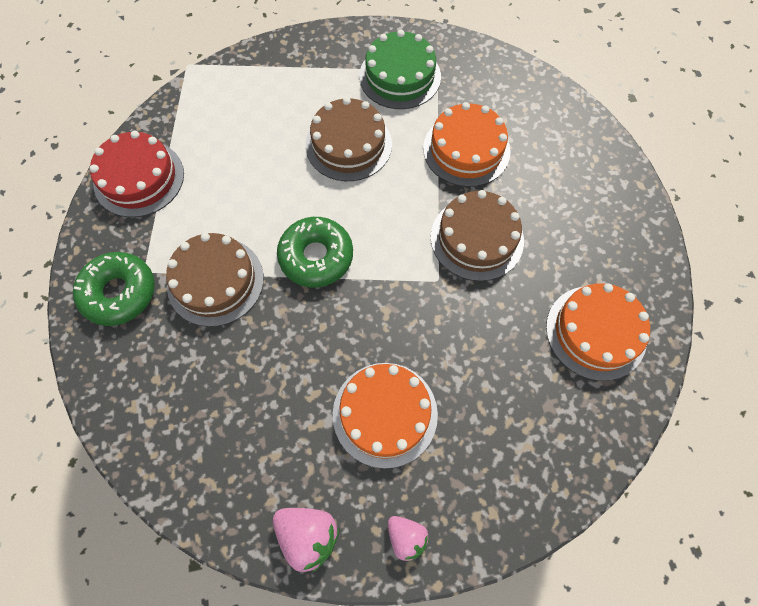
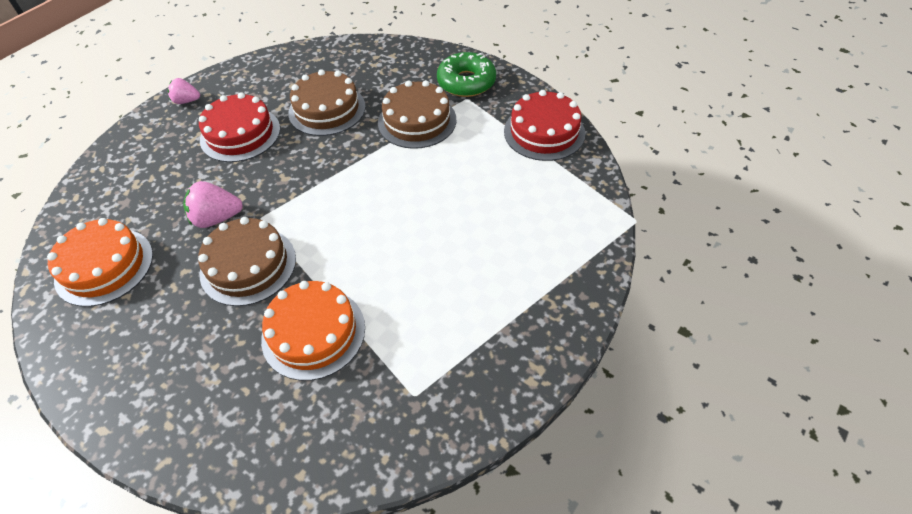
camera: 140 degrees right, 15 degrees down
(308, 535) = (244, 73): pink strawberry -> pink strawberry (217, 218)
(316, 257) = (365, 173): green donut -> none
(348, 144) = (424, 259): brown cake -> brown cake (327, 109)
(385, 414) = (240, 134): orange cake -> red cake
(400, 76) = (445, 358): green cake -> none

